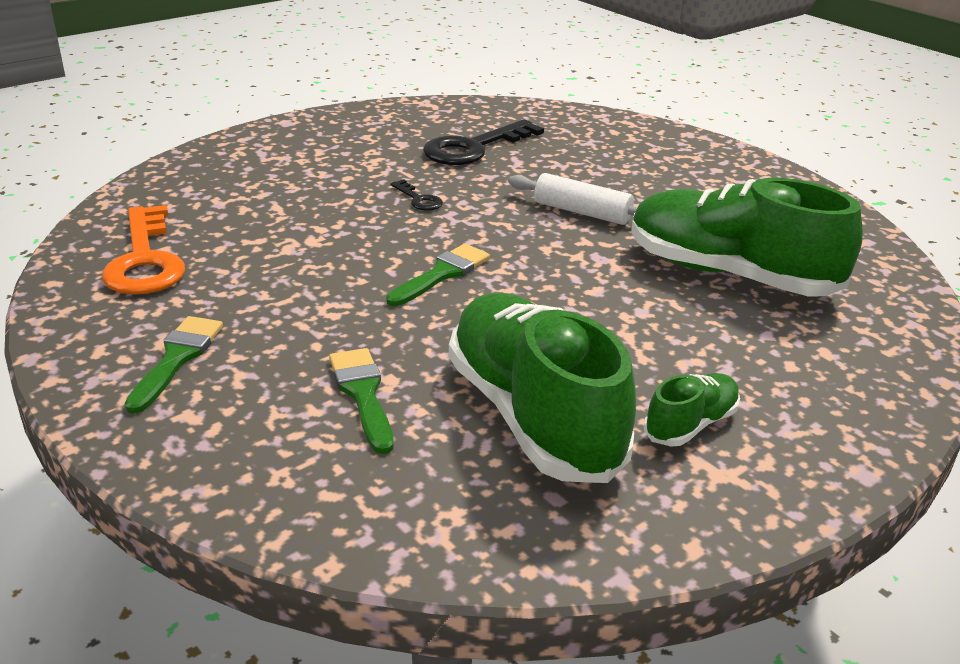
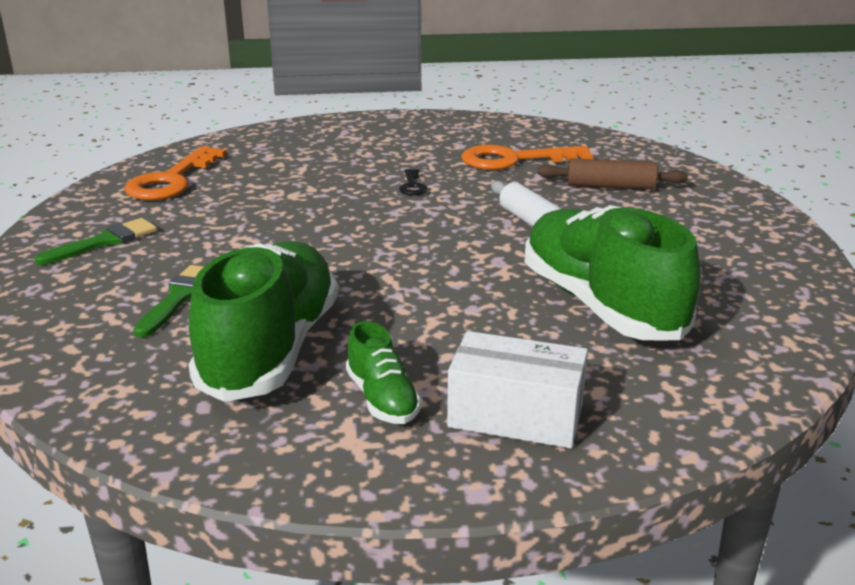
camera: 35 degrees right, 5 degrees down
(442, 274) = (351, 239): green brush -> none
(473, 148) = (514, 160): black key -> orange key
(590, 157) = (610, 187): none -> brown rolling pin
(690, 424) = (382, 399): green shoe -> green shoe turned 75 degrees clockwise
(802, 397) = (515, 416): none -> white box

